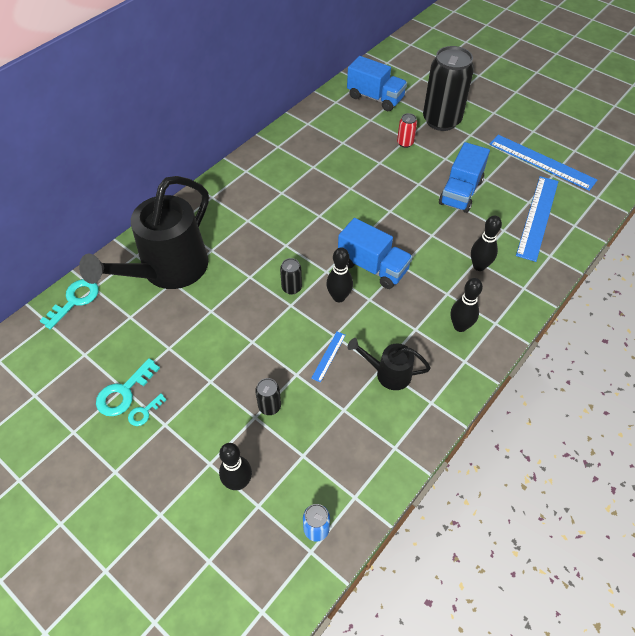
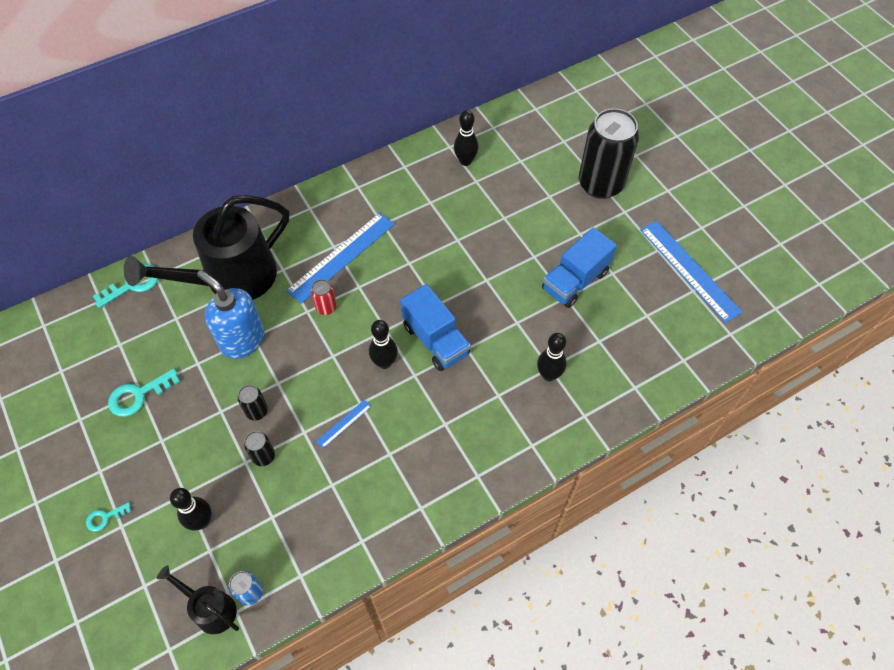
camera: 20 degrees right, 5 degrees up
(144, 412) = (148, 422): turquoise key -> turquoise key (105, 518)
(202, 316) = (242, 340): none -> blue soap dispenser
(291, 288) = (342, 337): black can -> black can (257, 411)
(375, 98) = (540, 134): blue truck -> none
(388, 373) = (393, 462): black watering can -> black watering can (210, 609)
(405, 143) = (544, 201): red can -> red can (326, 307)
(460, 326) = (492, 436): black bowling pin -> black bowling pin (465, 161)
(537, 217) = (646, 337): blue ruler -> blue ruler (341, 257)

